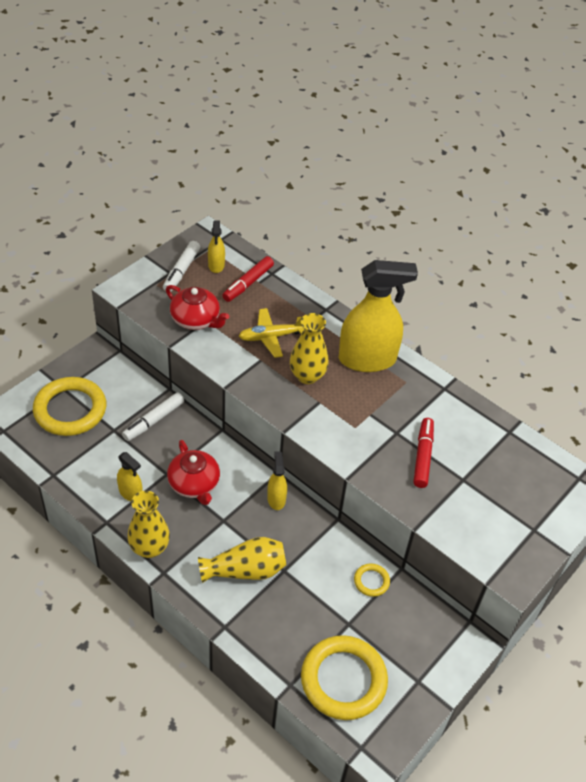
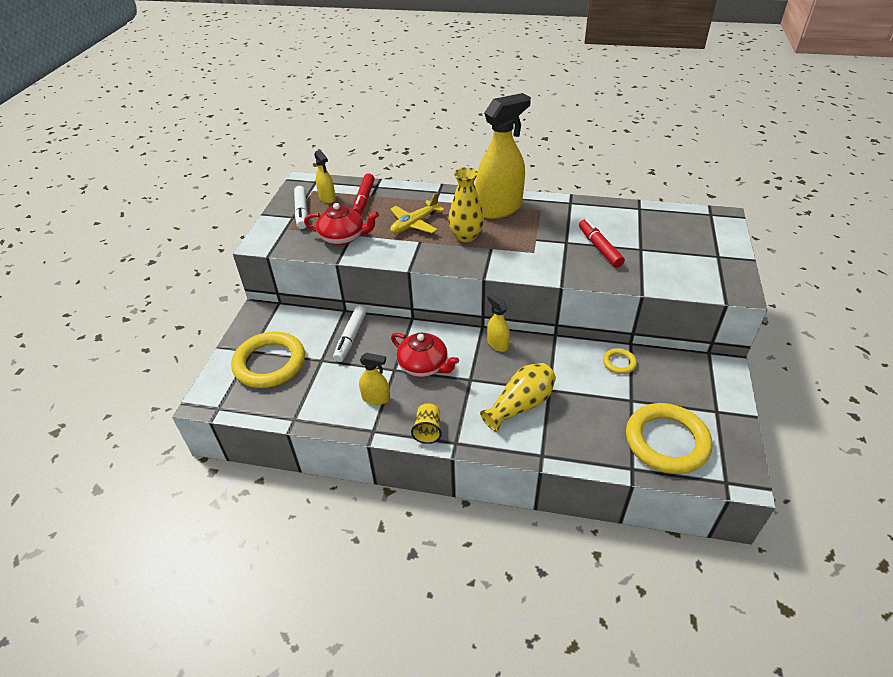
camera: 25 degrees left, 5 degrees down
(149, 548) = (428, 430): yellow vase -> yellow cup

